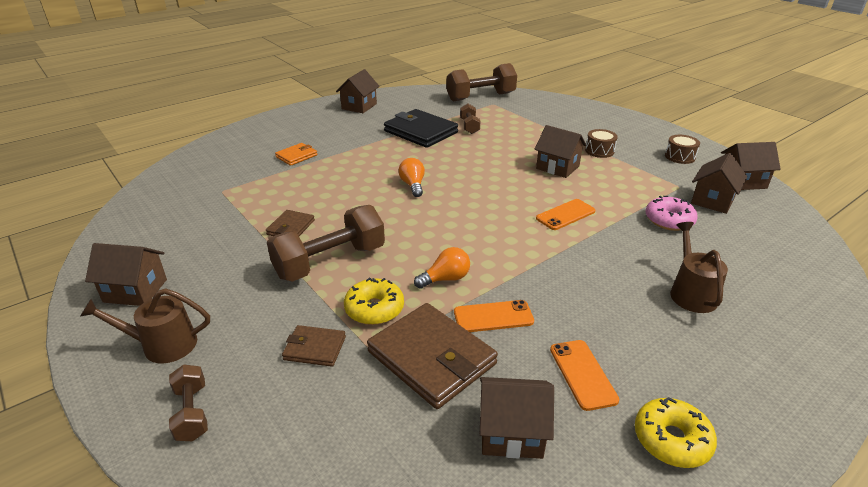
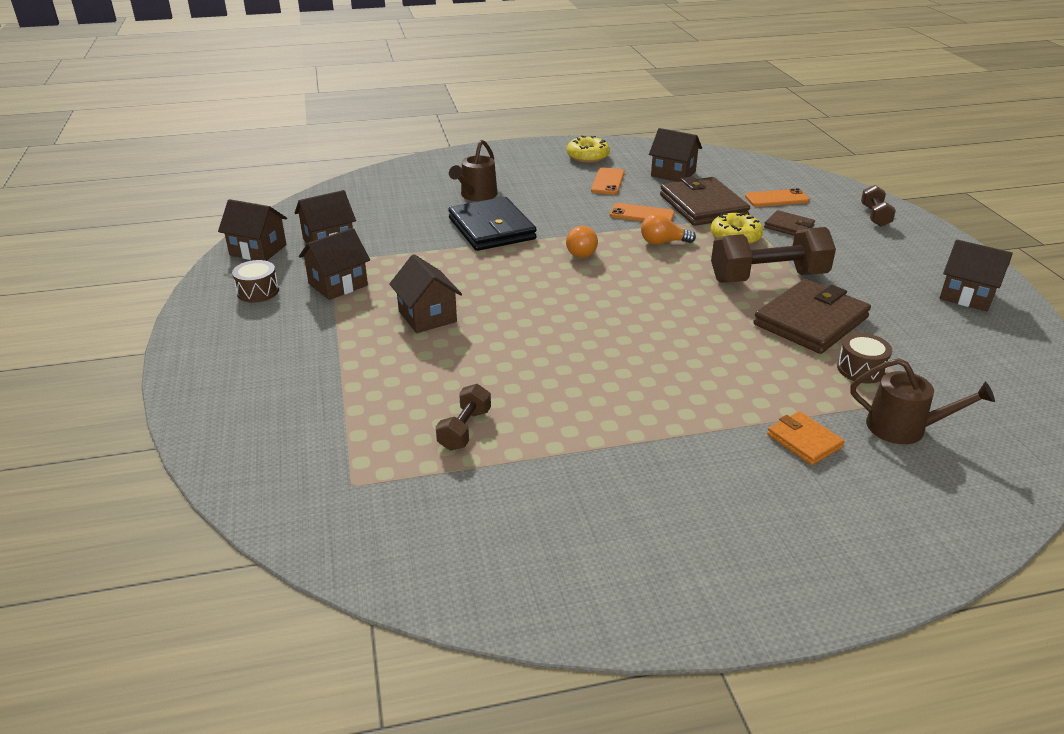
camera: 155 degrees left, 0 degrees up
(163, 345) = (915, 252): brown watering can -> brown watering can (903, 428)
(291, 227) = (810, 321): brown wallet -> brown wallet, size x1.94
(296, 156) = (804, 441): orange wallet -> orange wallet turned 75 degrees clockwise
(359, 106) = (645, 573): brown house -> brown house (338, 284)
(413, 185) = (638, 339): orange light bulb -> orange light bulb (582, 252)
(420, 132) = (561, 441): black wallet -> black wallet (492, 229)
(481, 97) = (349, 520): brown dumbbell -> none
(565, 215) = (495, 264): orange phone -> orange phone (777, 199)
(599, 151) = (337, 325): brown drum -> brown drum (861, 369)
(669, 220) = (404, 237): pink donut -> none

